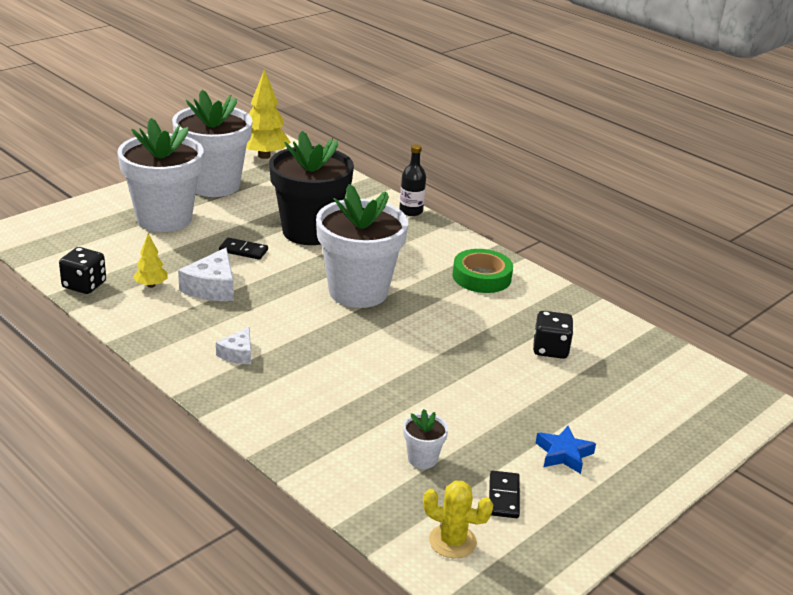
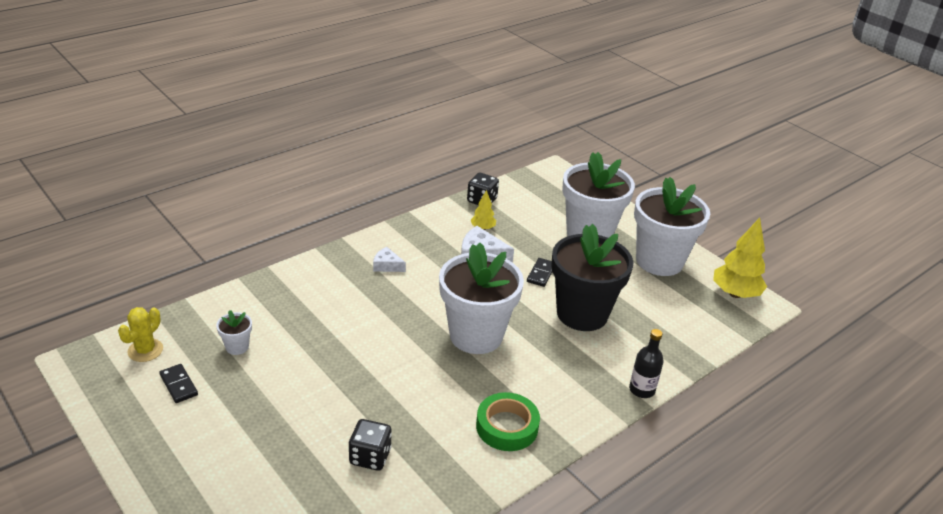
camera: 95 degrees right, 5 degrees up
(503, 496) = (179, 385): black domino -> black domino turned 45 degrees clockwise
(563, 454) = (215, 432): blue star -> none

